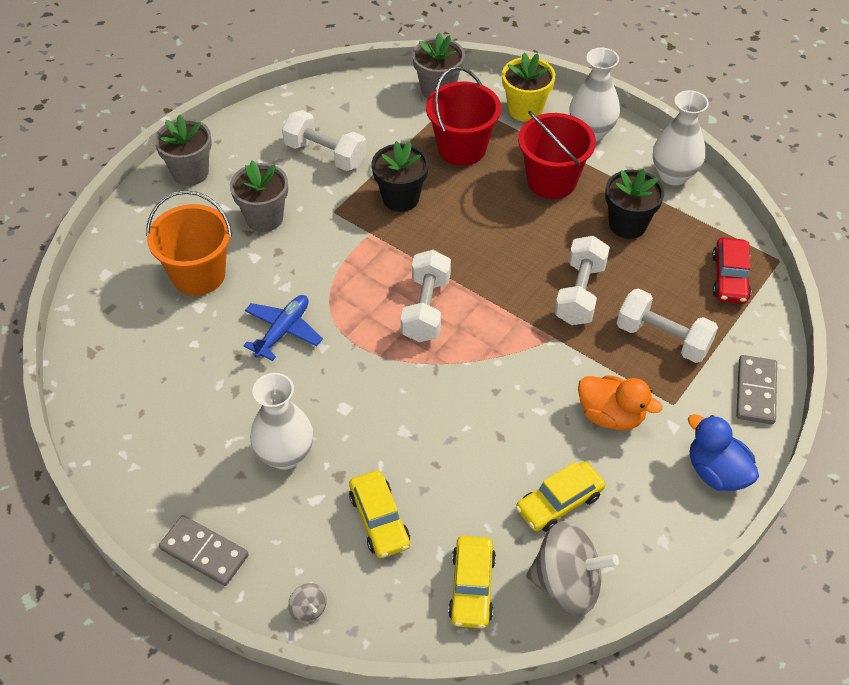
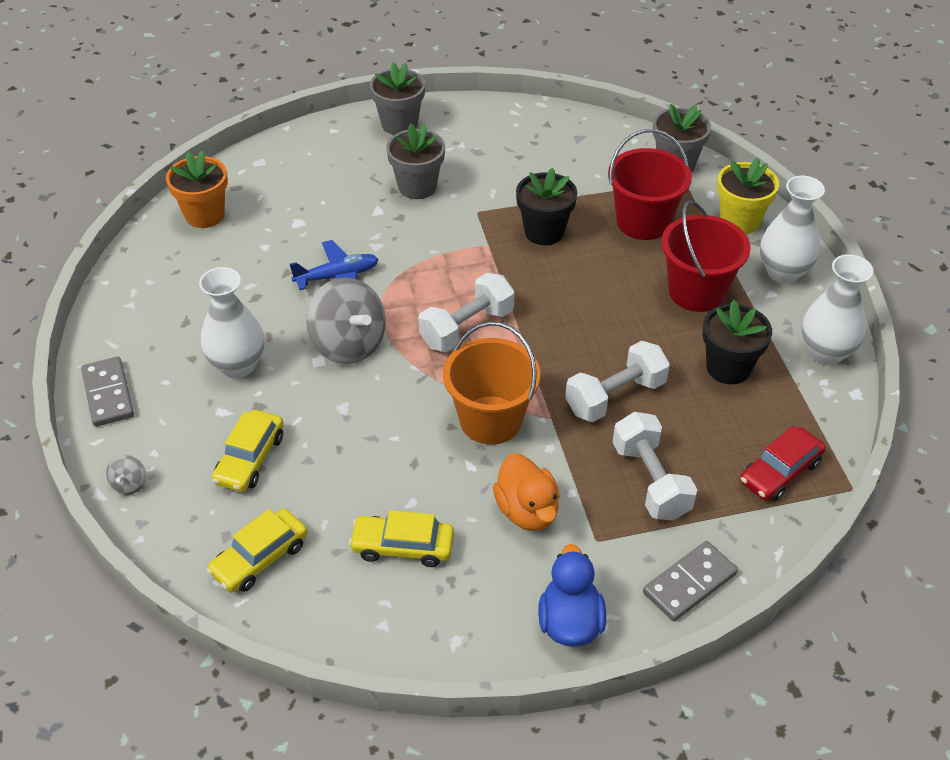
camera: 40 degrees right, 5 degrees down
(110, 348) = (205, 215): none -> orange flower pot
(198, 275) = (322, 200): orange bucket -> orange bucket (491, 420)
(325, 154) = (520, 165): white dumbbell -> none
(566, 584) = (335, 612): grey spinning top -> grey spinning top (348, 344)

